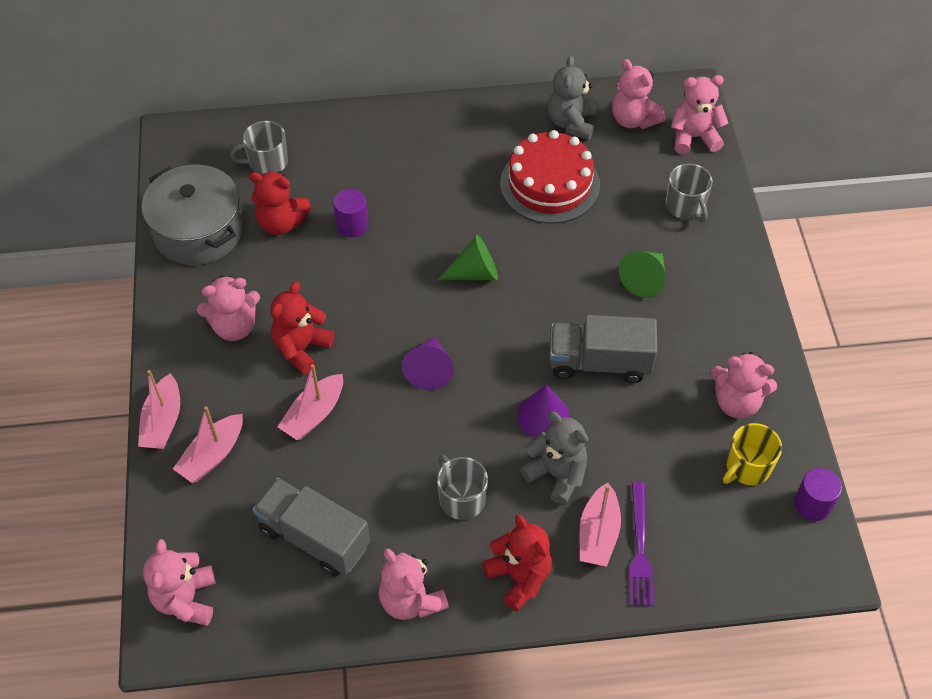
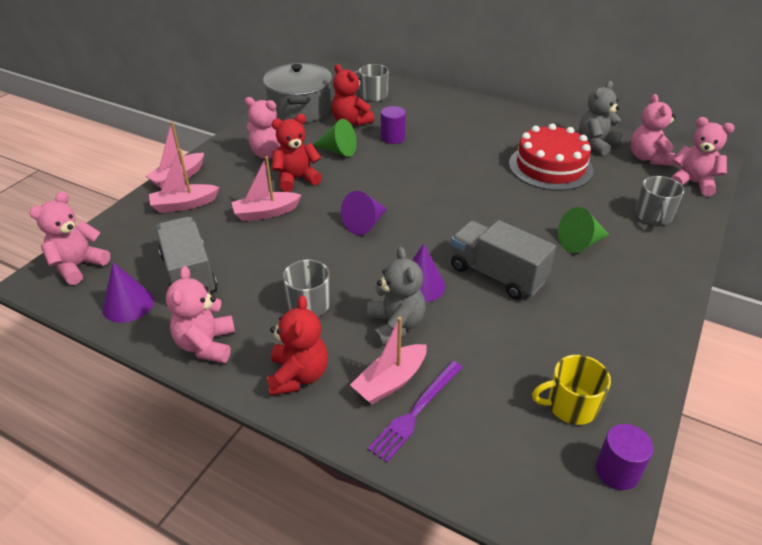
camera: 35 degrees right, 15 degrees down
(290, 607) = (128, 304): none -> purple cone
(475, 273) = (450, 189): green cone -> green cone (338, 151)
(736, 402) = (598, 354): pink teddy bear -> none

